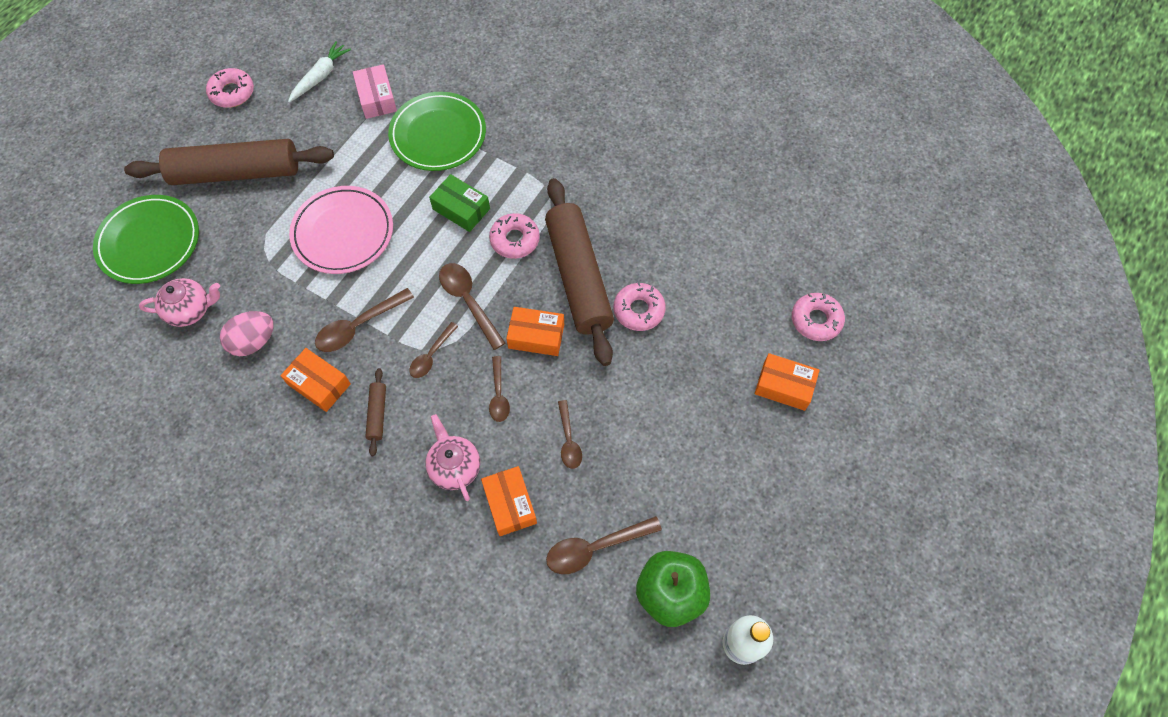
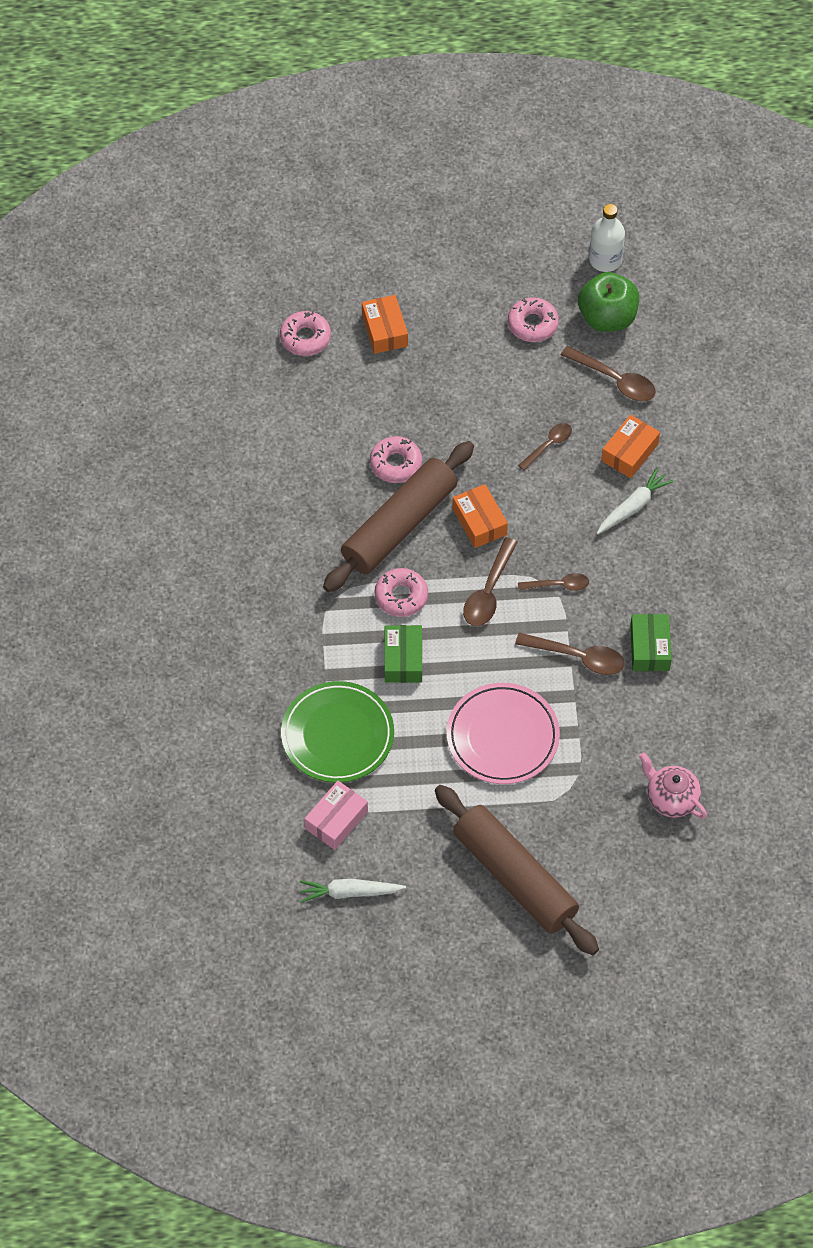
camera: 125 degrees left, 5 degrees down
(149, 242) = (640, 889): green plate -> none
(232, 93) = (431, 959): pink donut -> pink donut (532, 324)
(254, 341) = (656, 725): pink egg -> none
(319, 384) = (649, 648): orange box -> green box
(377, 414) = (638, 588): brown rolling pin -> none
(454, 467) = (633, 506): pink teapot -> white carrot
(499, 394) = (551, 515): brown spoon -> none

